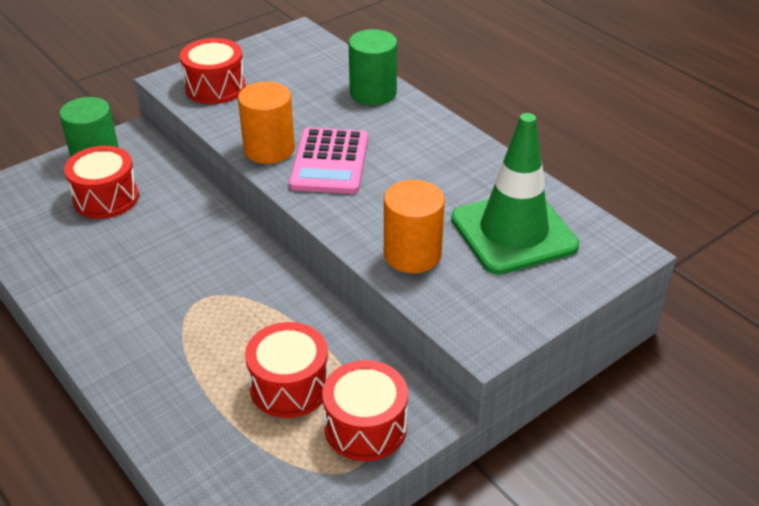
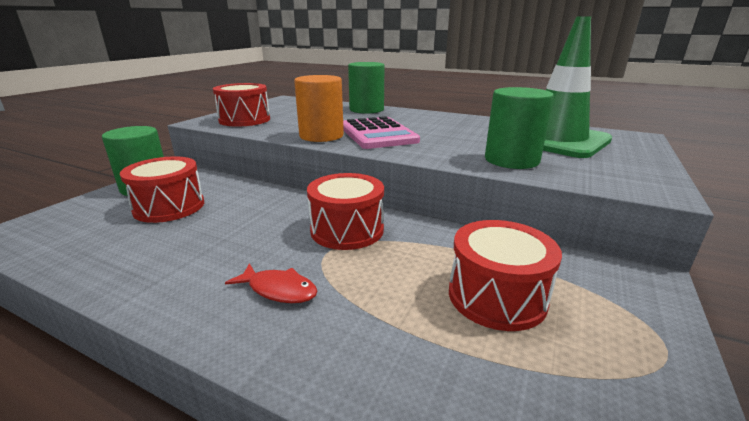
camera: 25 degrees left, 15 degrees down
(142, 324) = (278, 290): none -> red fish
(365, 427) = (614, 307): red drum -> red drum (347, 230)
(412, 254) = (511, 160): orange cylinder -> green cylinder

